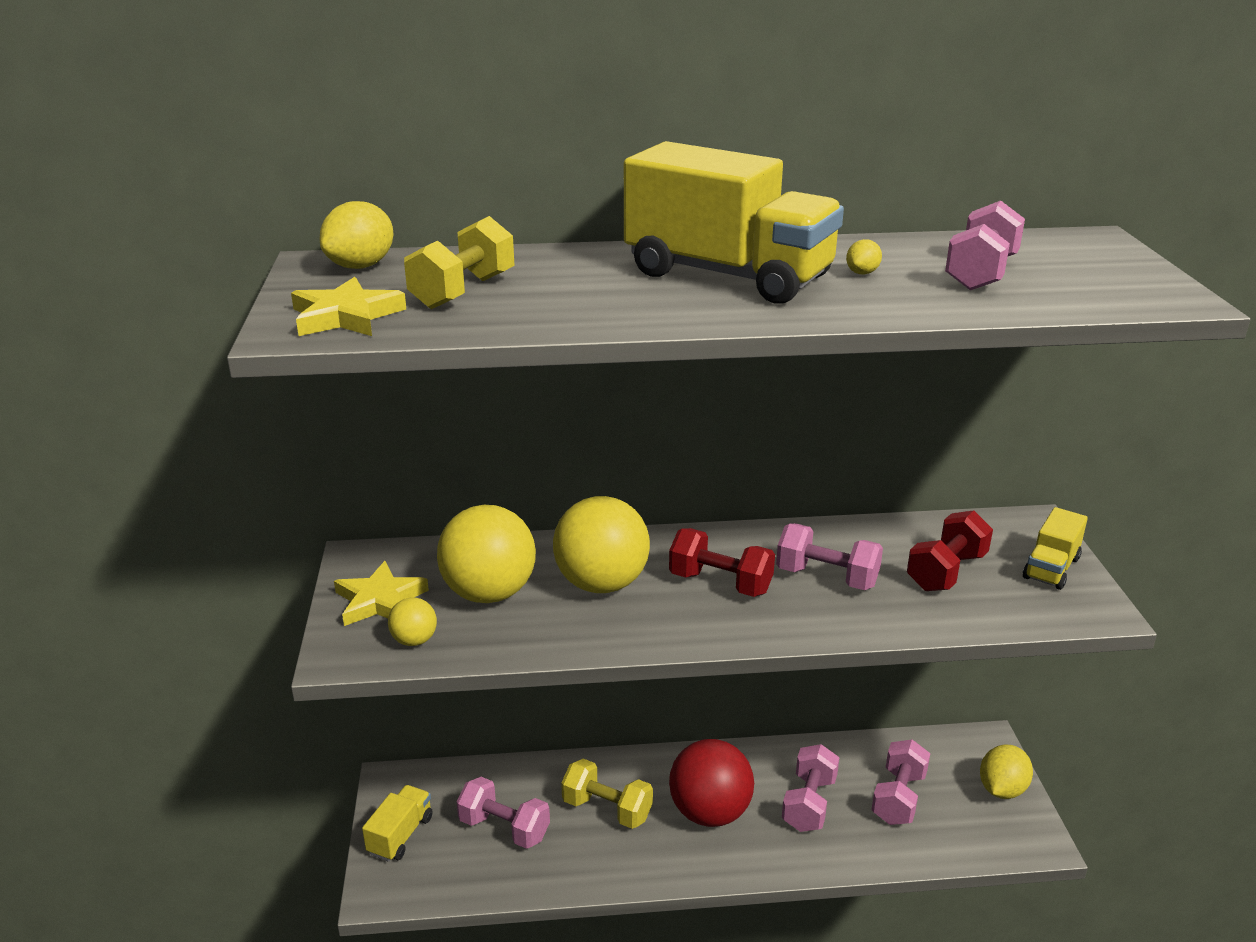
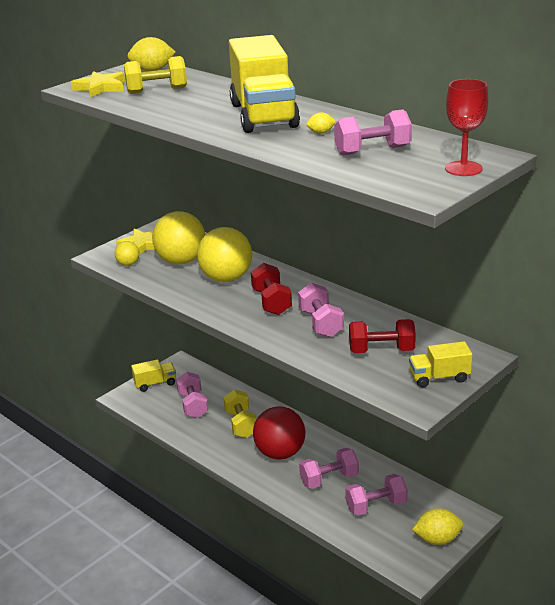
camera: 50 degrees right, 0 degrees up
(1116, 260) = (463, 168): none -> red goblet

